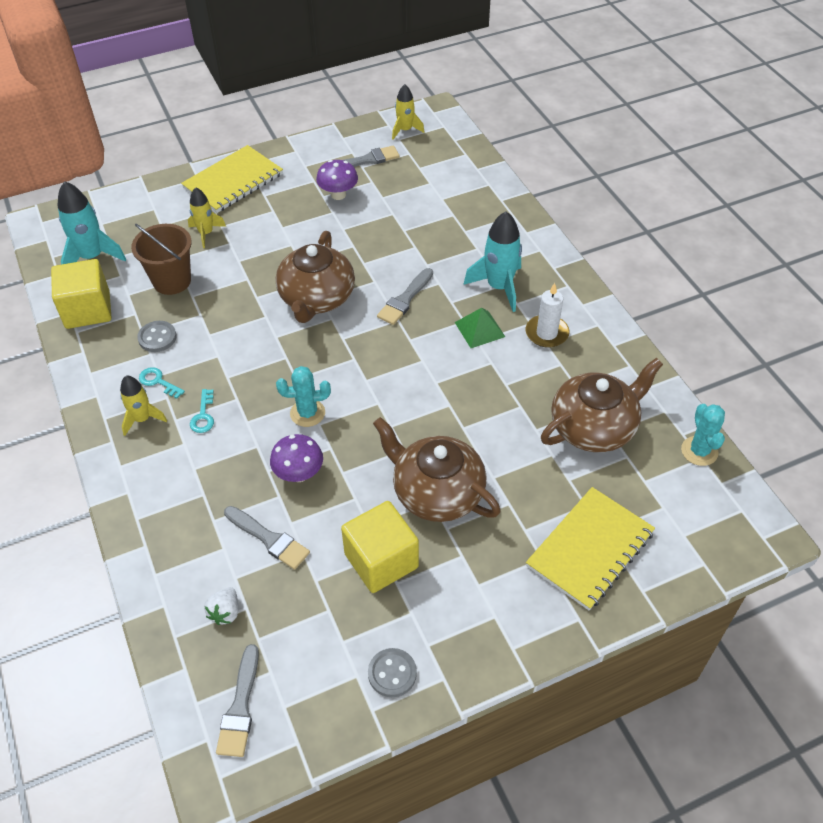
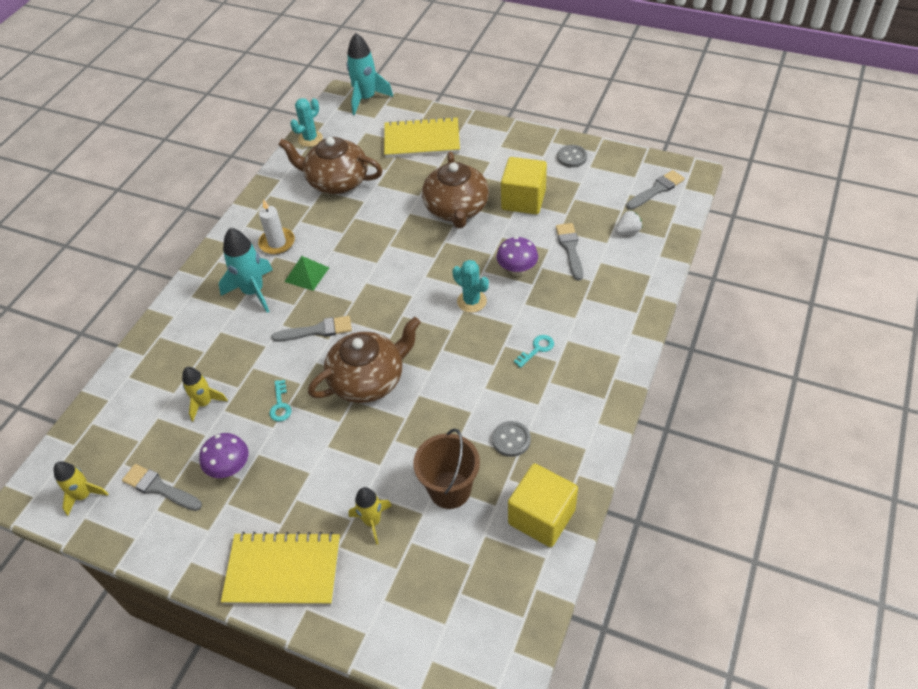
camera: 130 degrees left, 0 degrees up
(92, 257) = (489, 582): turquoise rocket -> turquoise rocket (366, 99)
(142, 419) = (579, 378): yellow rocket -> yellow rocket (205, 403)
(158, 382) = (544, 399): turquoise key -> turquoise key (280, 405)

